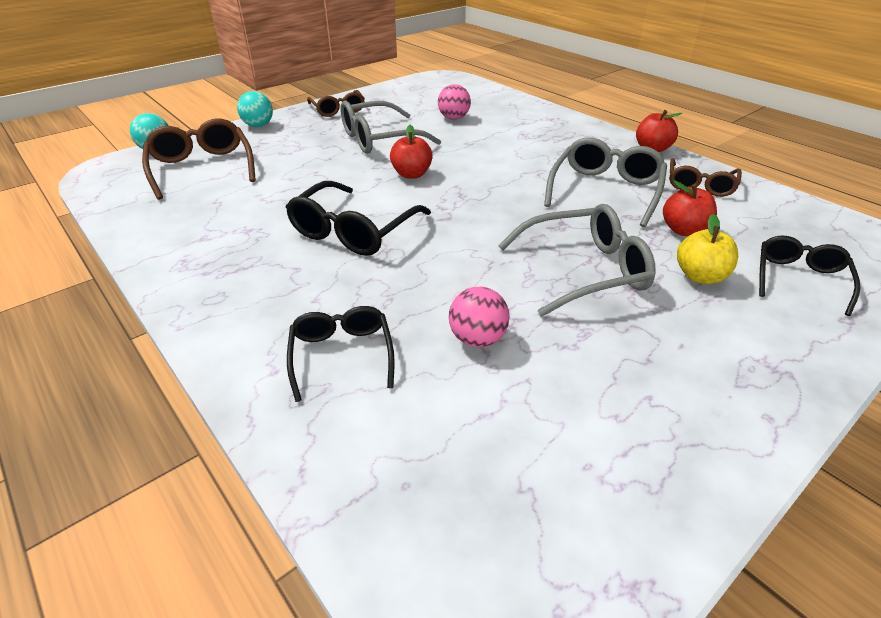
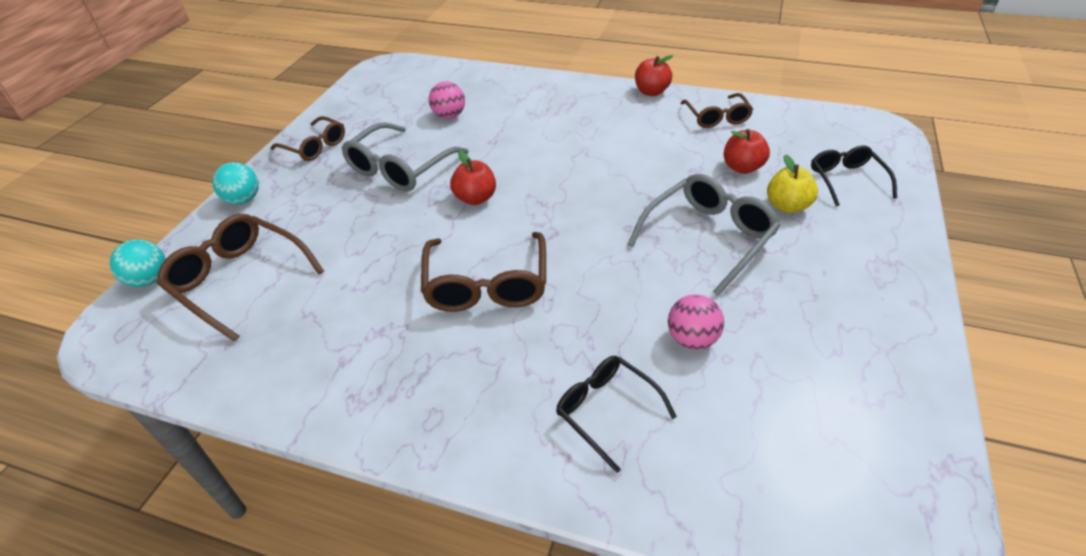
camera: 30 degrees left, 5 degrees up
(353, 231) = (486, 285): black glasses -> brown glasses
(605, 190) = (654, 150): grey glasses -> none

